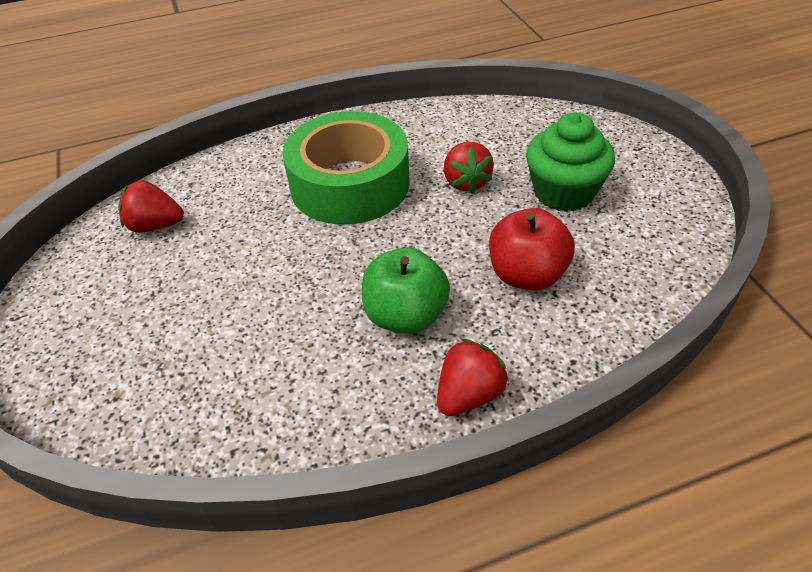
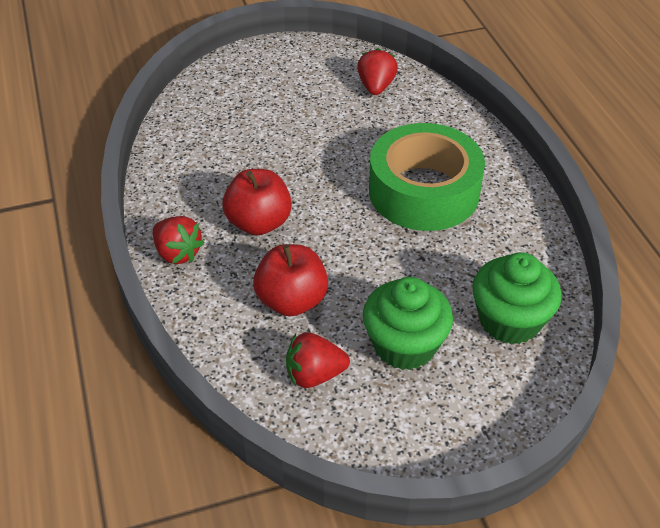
camera: 90 degrees right, 0 degrees up
(406, 315) = (259, 223): green apple -> red apple
(466, 182) = (424, 271): red strawberry -> red strawberry (314, 375)
(517, 133) = (509, 320): none -> green cupcake

